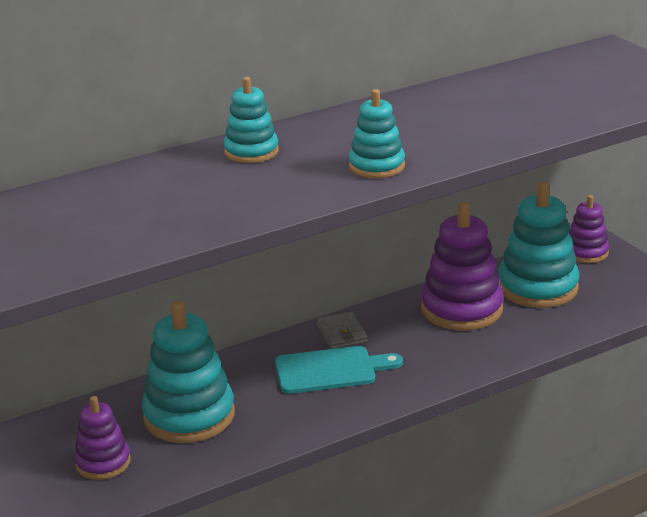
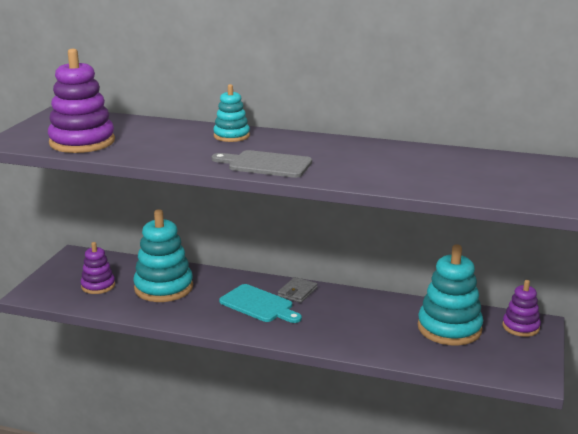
camera: 45 degrees right, 5 degrees down
(377, 166) = (266, 164): turquoise stacking toy -> grey cutting board
(461, 309) = (382, 315): purple stacking toy -> purple stacking toy (82, 142)

